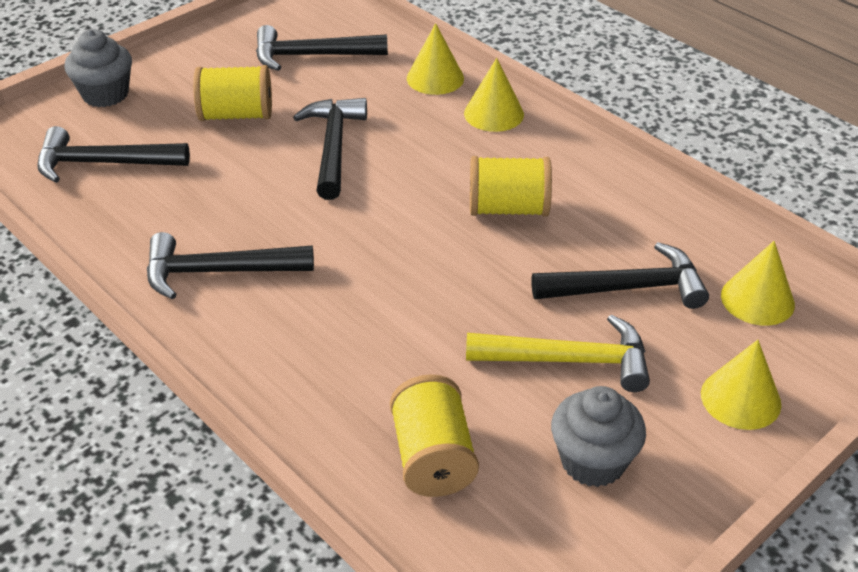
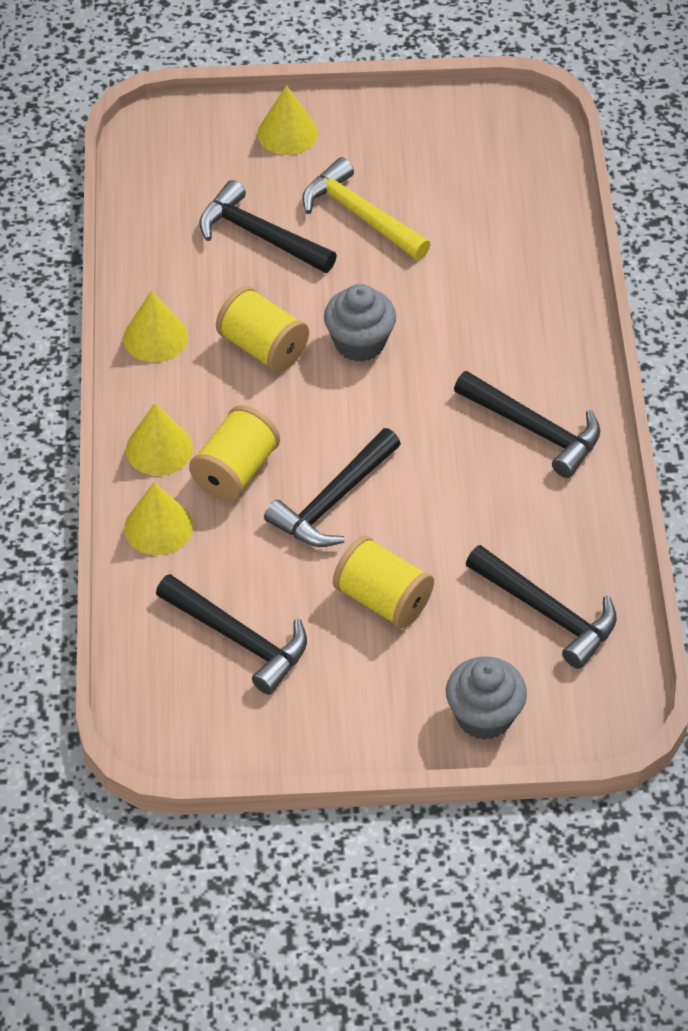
camera: 140 degrees left, 10 degrees up
(432, 457) = (509, 212): yellow spool -> yellow spool (235, 471)
(593, 461) = (418, 155): grey cupcake -> grey cupcake (359, 343)
(757, 299) = (187, 176): yellow cone -> yellow cone (155, 337)

